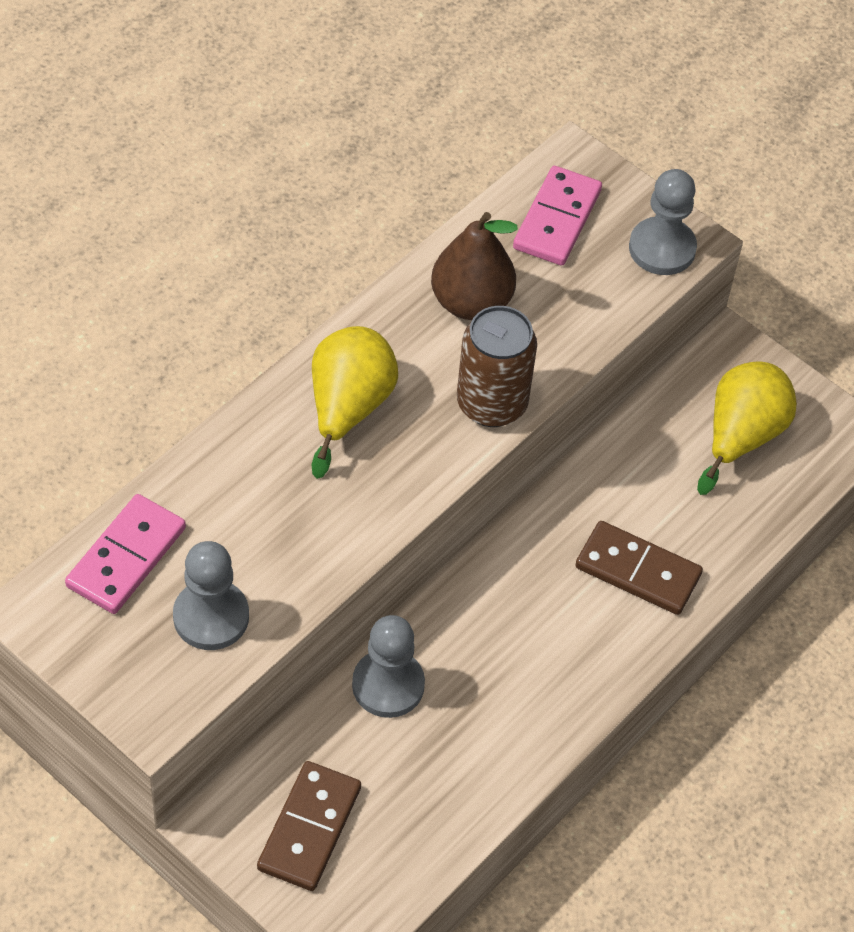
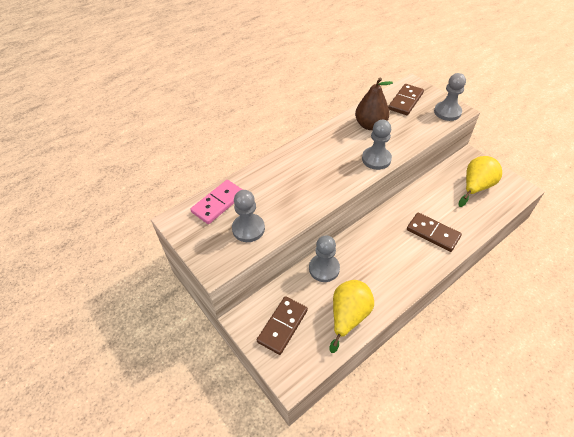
camera: 15 degrees right, 5 degrees down
(348, 408) = (317, 157): yellow pear -> yellow pear (348, 316)
(491, 404) = (376, 159): brown can -> grey pawn
(557, 219) = (405, 101): pink domino -> brown domino

